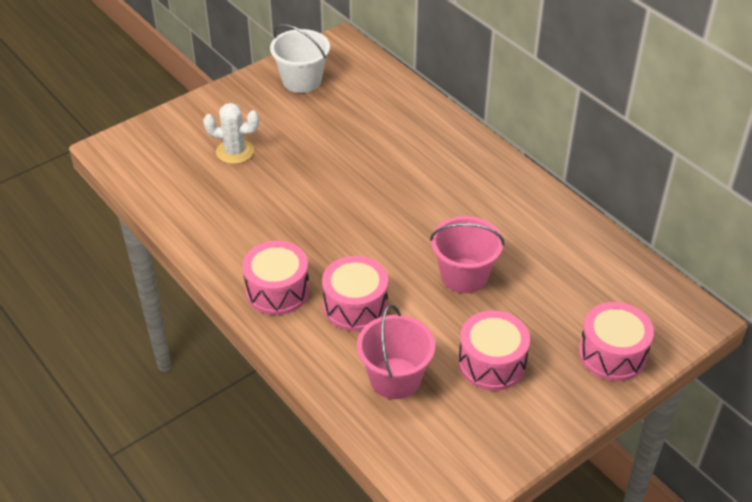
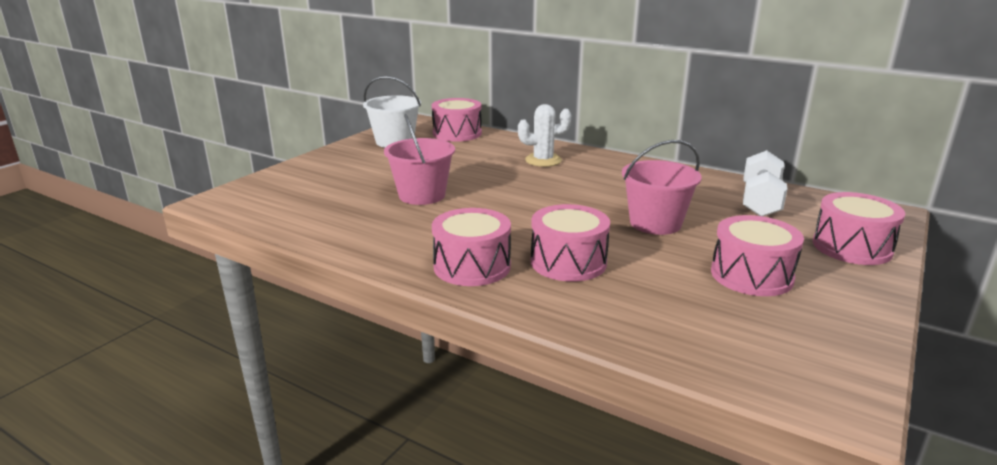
camera: 20 degrees left, 20 degrees down
(235, 152) = (356, 185): white cactus -> white cactus (543, 160)
(371, 78) = (457, 133): none -> pink drum
(395, 378) = (666, 308): pink bucket -> pink bucket (422, 195)
(588, 269) = (760, 201): none -> white dumbbell

